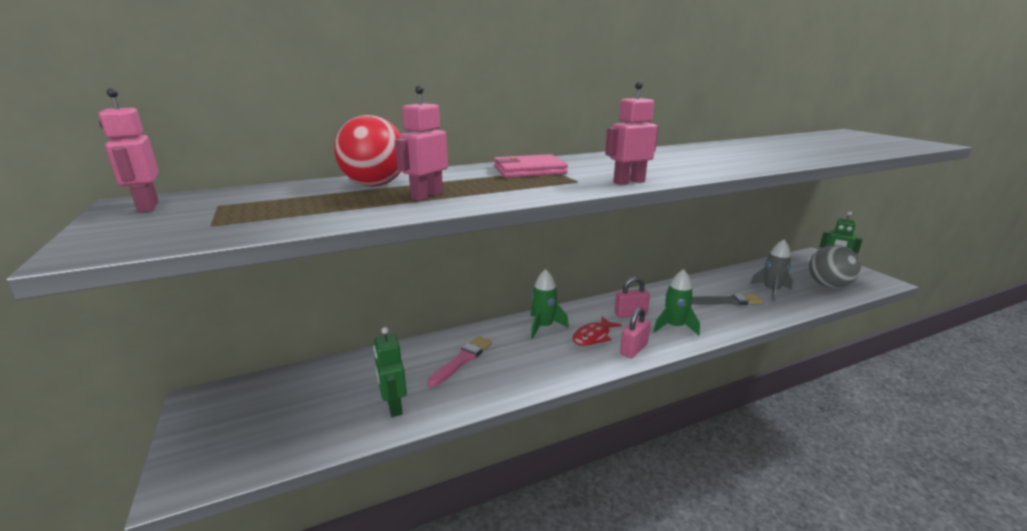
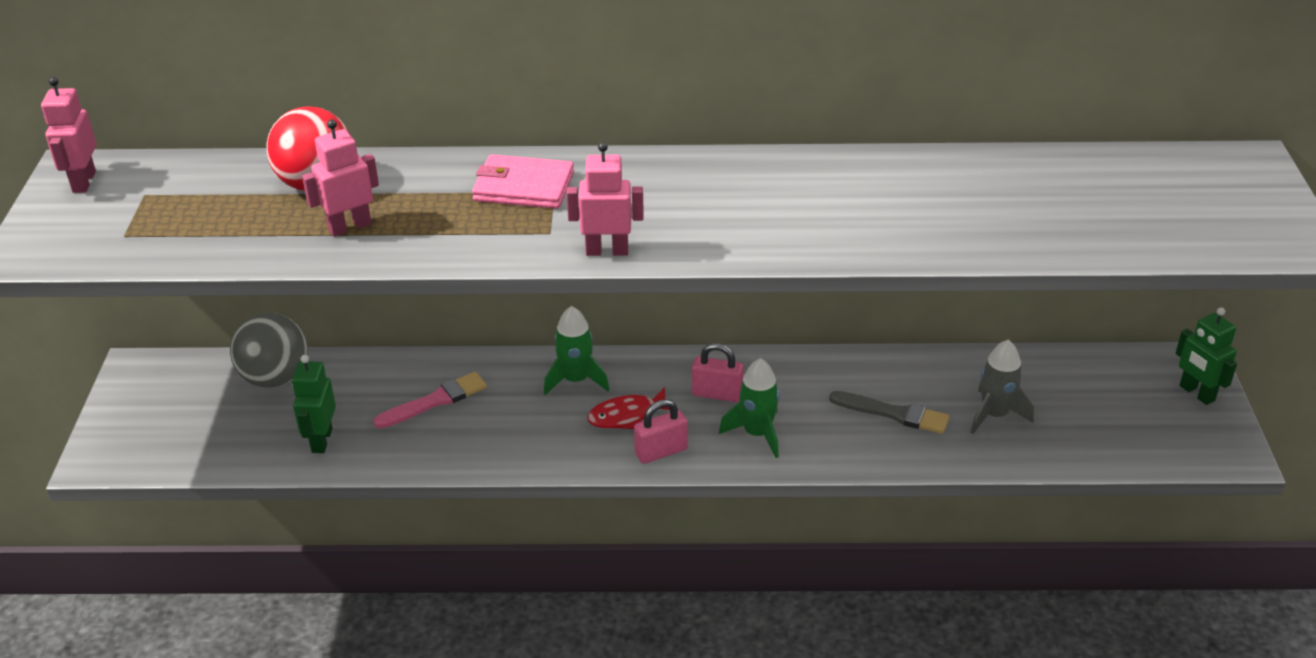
camera: 25 degrees right, 15 degrees up
(828, 285) = (1113, 433): grey ball -> grey ball (275, 378)

